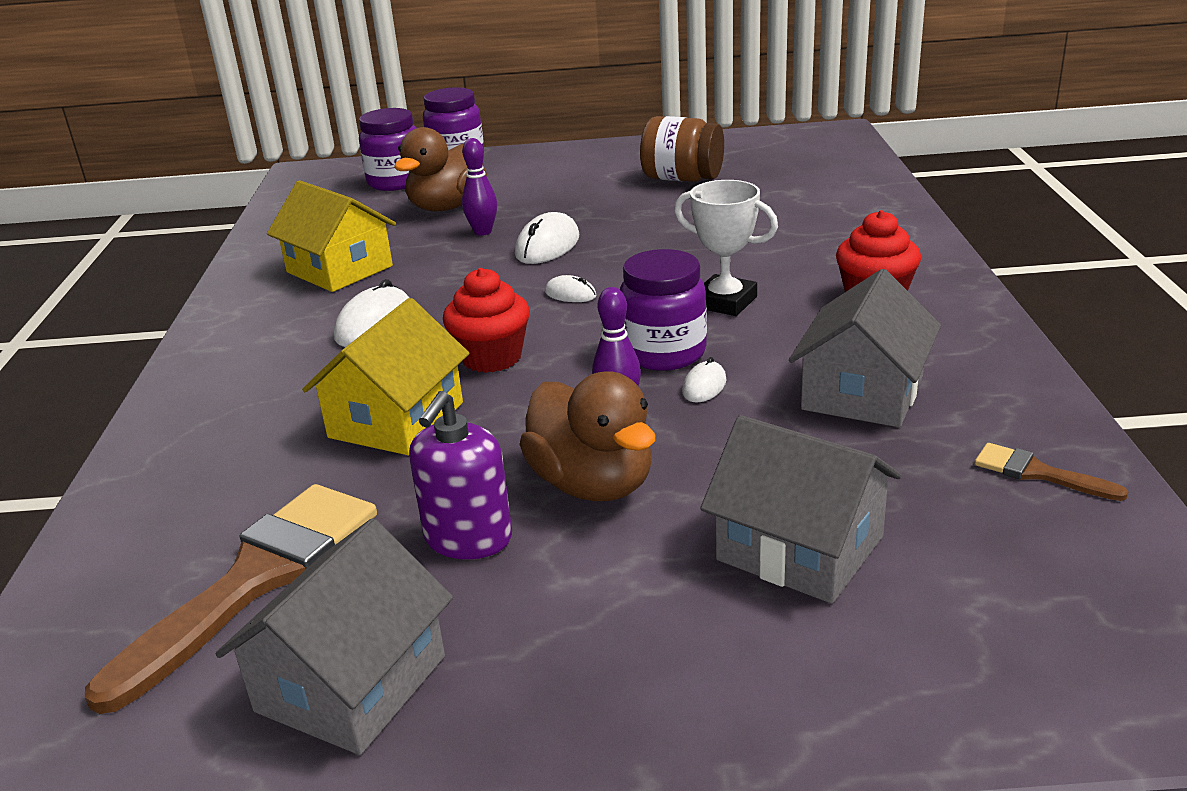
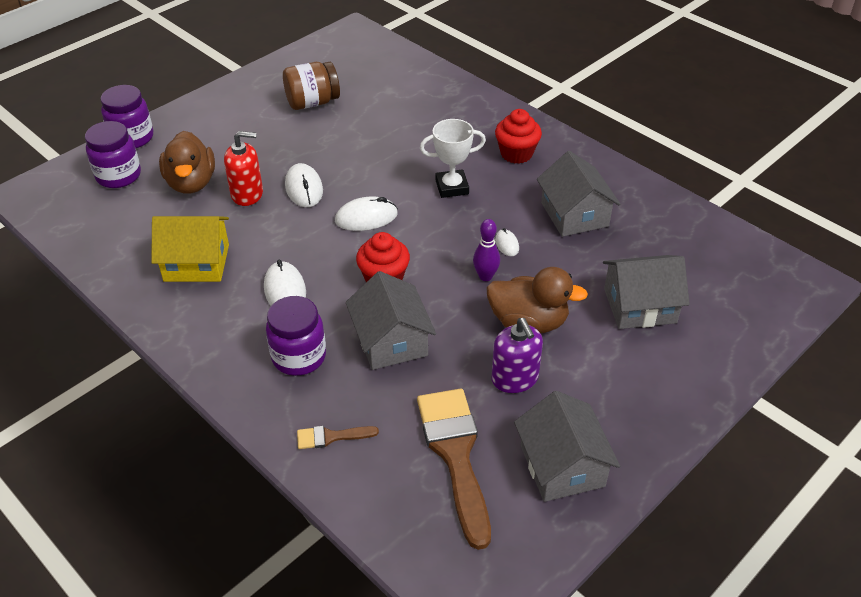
camera: 45 degrees left, 15 degrees up
(396, 420) = (391, 341): yellow house -> grey house
(483, 232) = (247, 194): purple bowling pin -> red soap dispenser
(570, 294) = (366, 218): white mouse -> white mouse, size x1.79
(664, 353) = (464, 234): purple jar -> purple jar (299, 357)
(1038, 473) = (677, 224): brown brush -> brown brush (331, 437)

